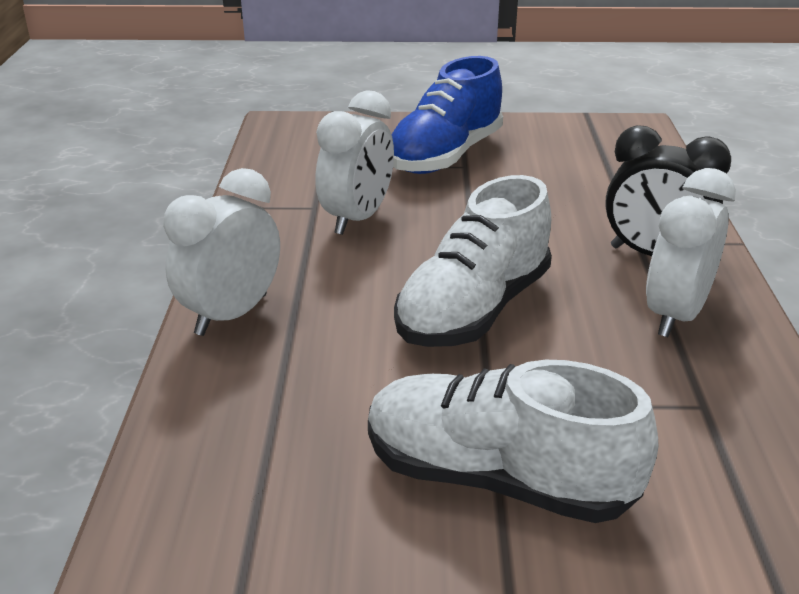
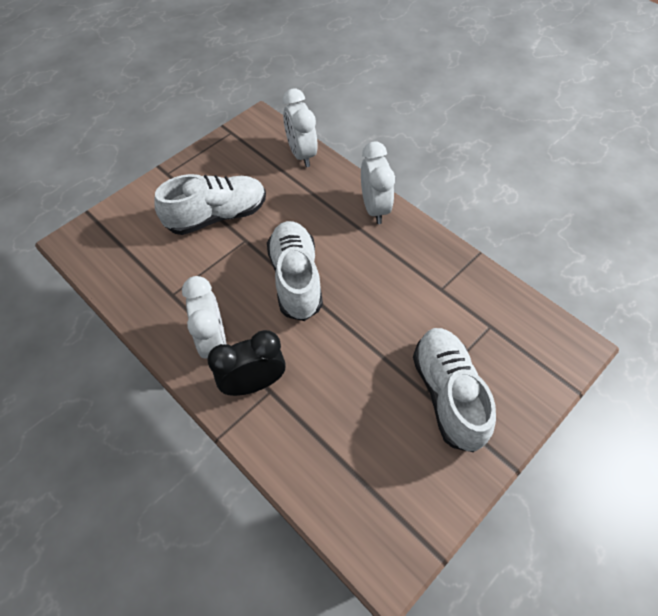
camera: 135 degrees right, 25 degrees up
(357, 219) = (411, 296): white clock -> white clock (301, 154)
(445, 156) = (448, 394): blue shoe -> white shoe

